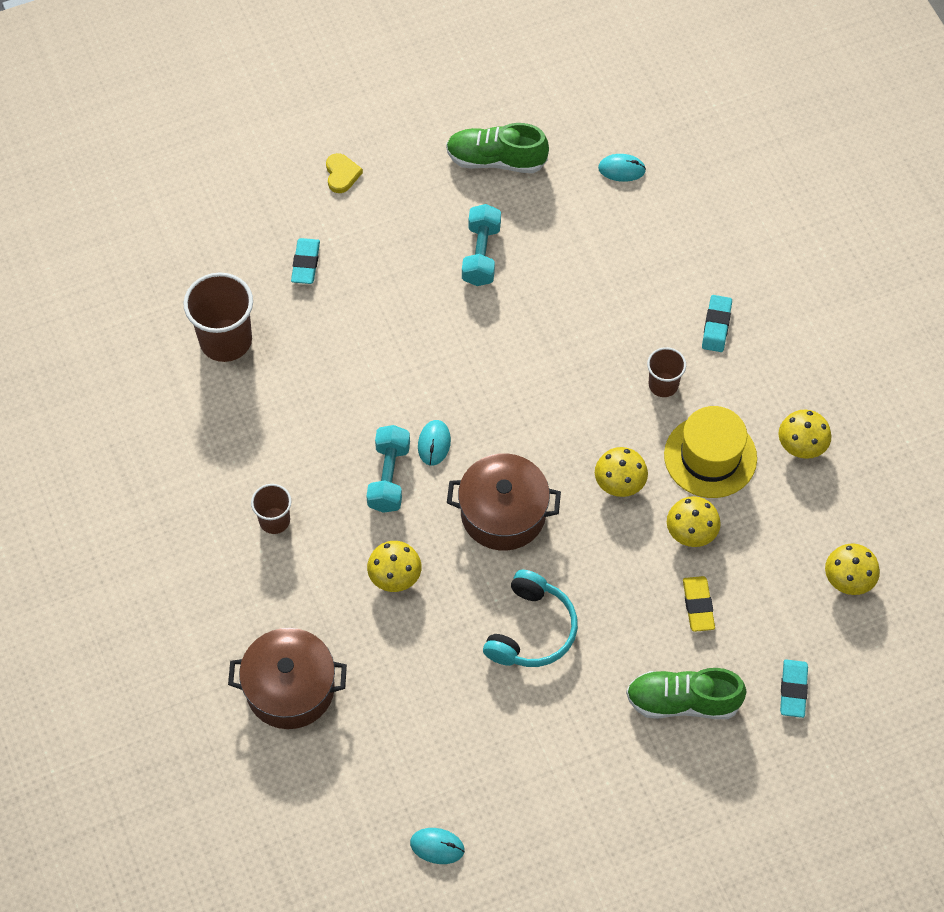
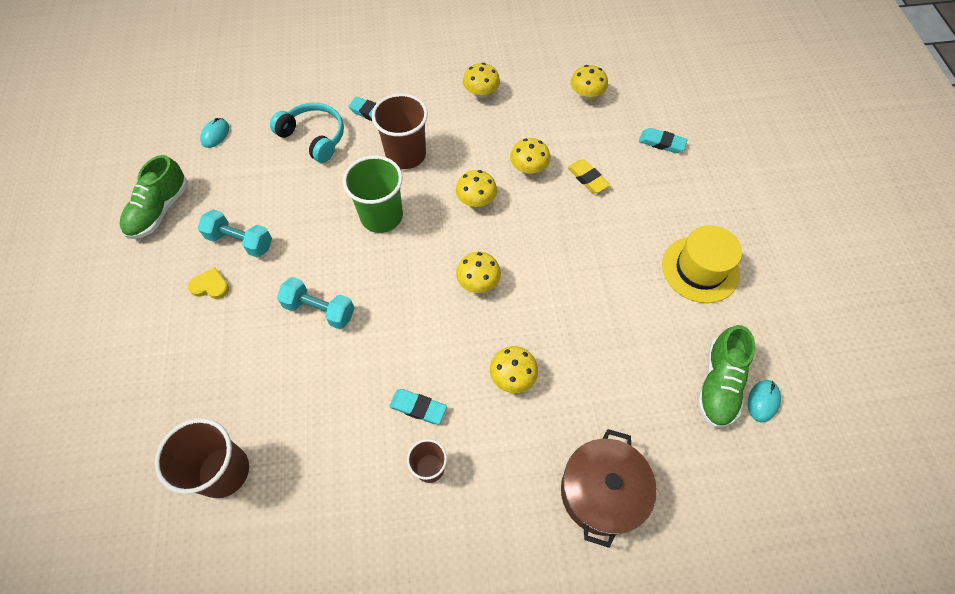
camera: 75 degrees left, 0 degrees up
(306, 263) = (178, 379): turquoise eraser -> turquoise eraser (418, 407)
(341, 174) = (104, 328): yellow heart -> yellow heart (210, 286)
(389, 477) = (418, 359): turquoise dumbbell -> turquoise dumbbell (319, 310)
(434, 443) = (399, 317): turquoise mouse -> none
(503, 513) = (478, 282): brown pot -> yellow mushroom
(531, 630) = (584, 287): turquoise headphones -> turquoise headphones (314, 137)
(561, 386) = (381, 216): none -> green cup
(663, 385) = (406, 155): brown cup -> brown cup, size x1.78
(683, 702) = (660, 206): green shoe -> green shoe (718, 384)
(698, 606) = (587, 178): yellow eraser -> yellow eraser turned 45 degrees clockwise
(710, 456) = (473, 142): yellow hat -> yellow hat (700, 269)

